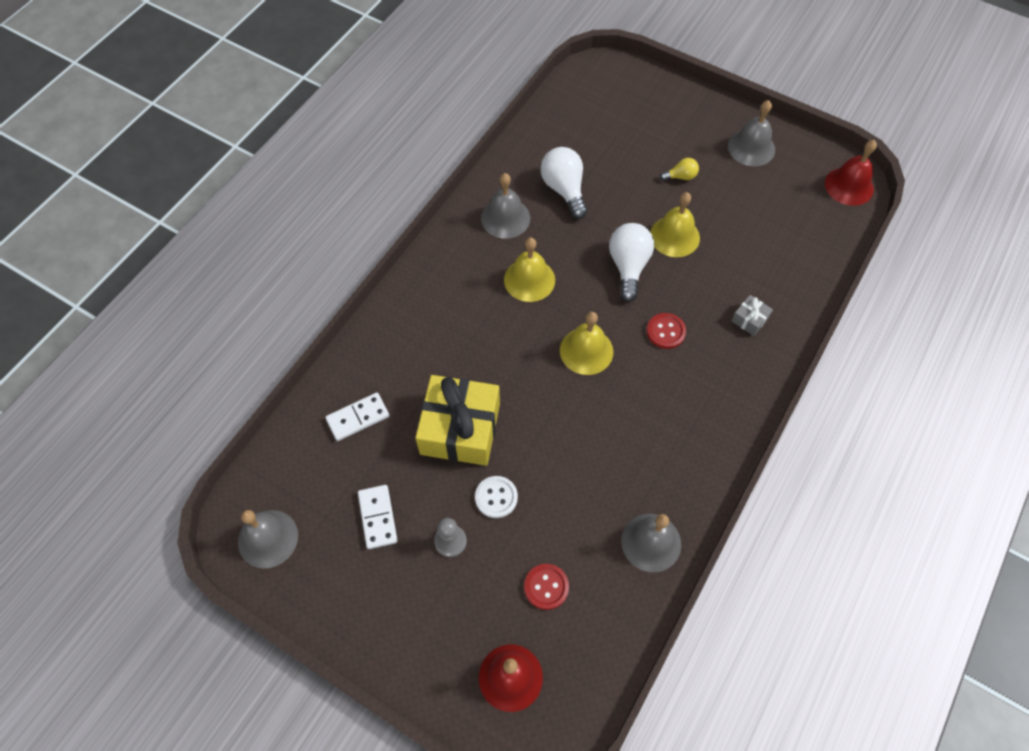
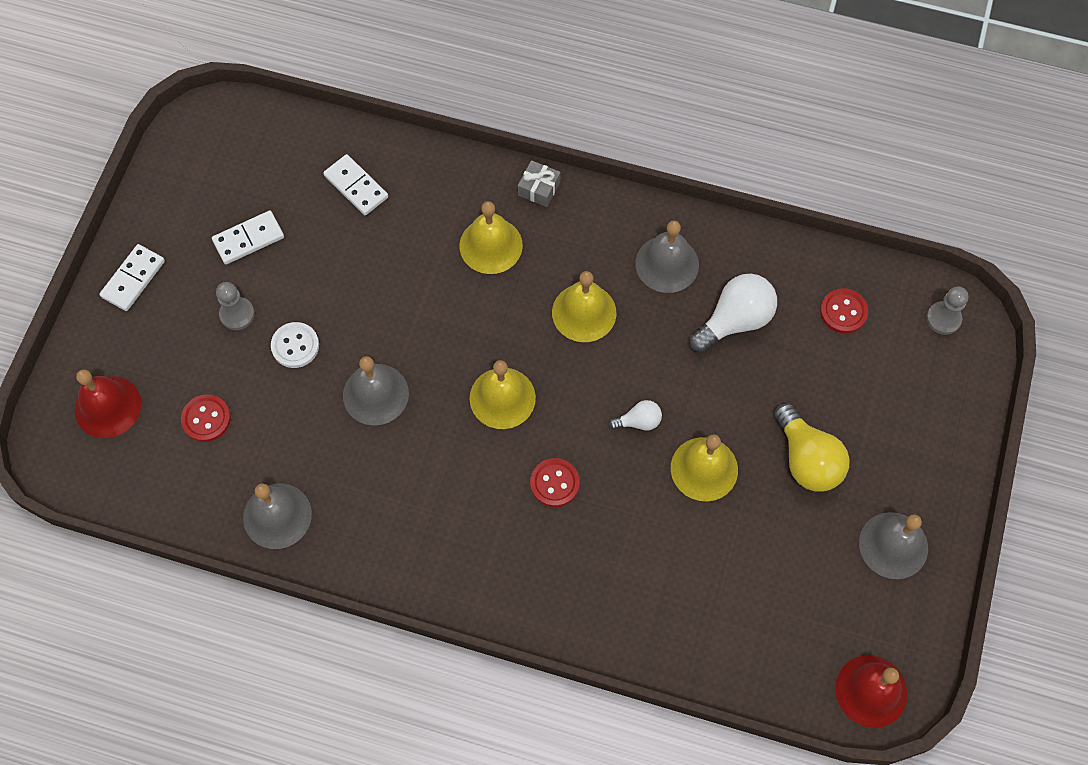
camera: 75 degrees right, 5 degrees up
(268, 538) = (206, 148): grey bell -> grey bell (375, 394)
(383, 631) = (133, 279): none -> white domino
(450, 329) = (491, 245): none -> yellow bell
(460, 429) = (367, 289): yellow gift -> none
(576, 128) = (843, 312): none -> red button
(596, 78) = (943, 319): none -> grey pawn
(628, 266) = (638, 421): white light bulb -> white light bulb, size x0.52
(680, 176) = (807, 459): yellow light bulb -> yellow light bulb, size x1.91
(749, 319) = (602, 582): grey gift -> grey gift (539, 188)

